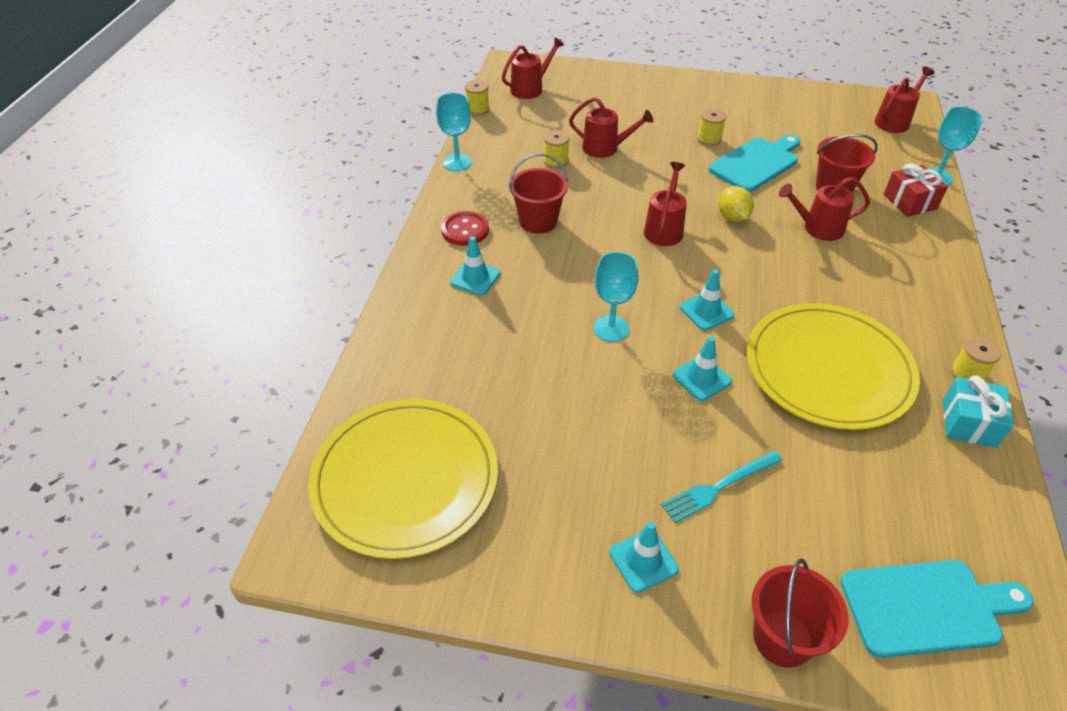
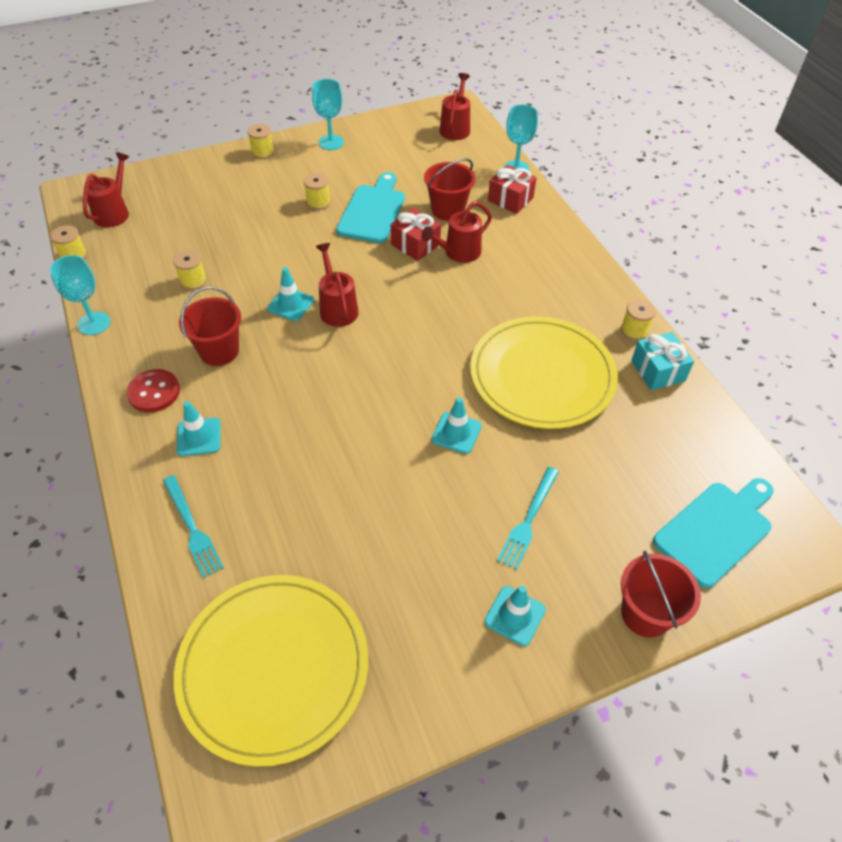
camera: 35 degrees left, 5 degrees up
(421, 342) = (192, 528): none -> turquoise fork
(605, 148) = (231, 249): red watering can -> none
(611, 328) = (355, 425): turquoise goblet -> turquoise goblet (331, 142)
(687, 83) = (262, 152): none -> yellow spool
(706, 311) = (421, 370): turquoise traffic cone -> turquoise traffic cone (291, 304)
(732, 217) = (386, 271): yellow lemon -> none
(778, 205) = (415, 244): none -> red gift

